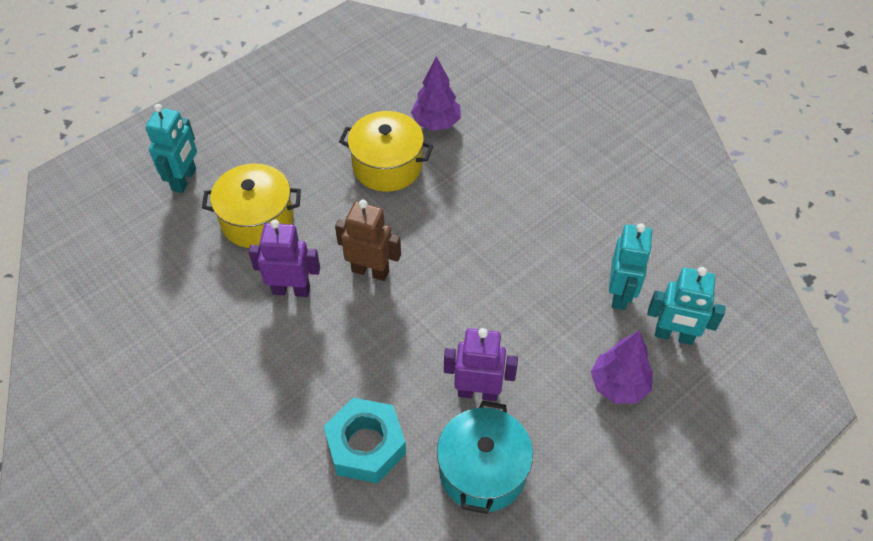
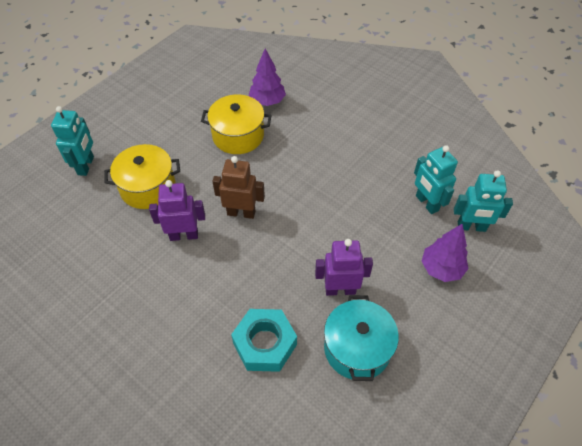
camera: 10 degrees left, 0 degrees up
(620, 294) = (426, 203): turquoise robot -> turquoise robot turned 150 degrees clockwise

